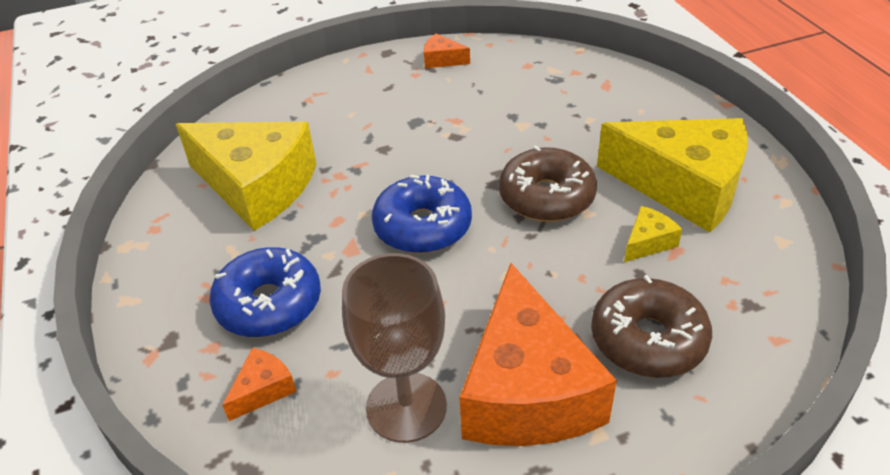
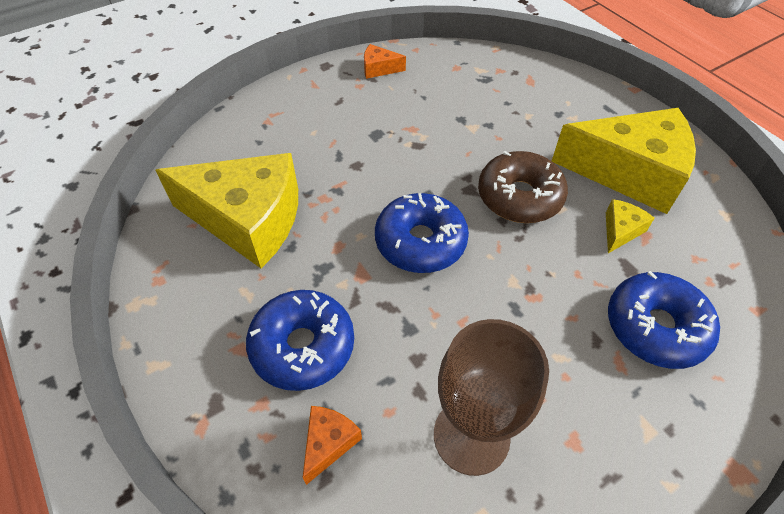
camera: 15 degrees left, 10 degrees up
(527, 390) = (573, 397): orange cheese -> none
(648, 339) = (655, 327): brown donut -> blue donut

